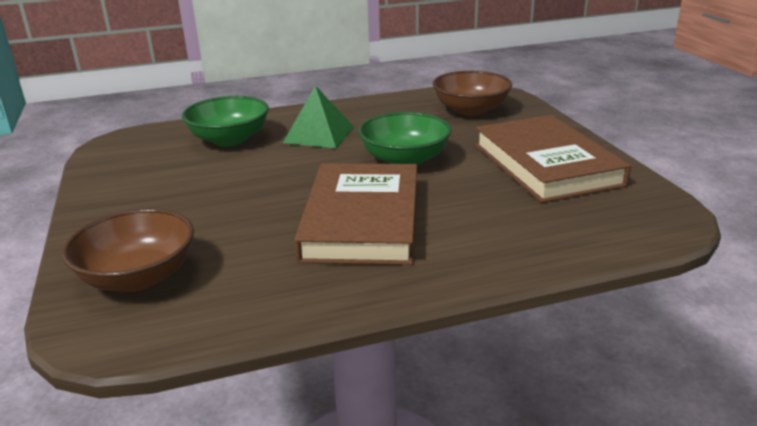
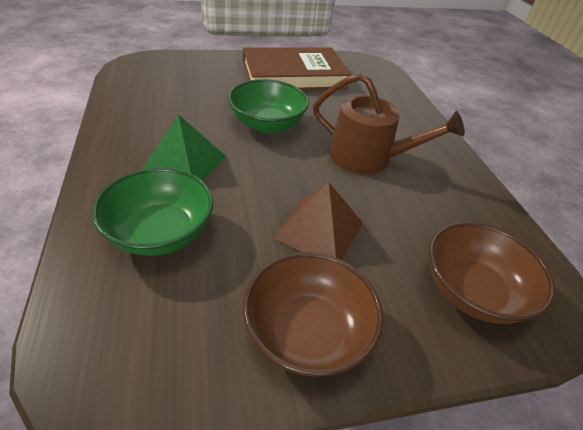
camera: 90 degrees left, 15 degrees up
(231, 196) = (318, 230): none -> brown pyramid
(362, 220) = (368, 157): brown book -> brown watering can
(470, 110) = (176, 78): brown bowl -> brown bowl (307, 332)

